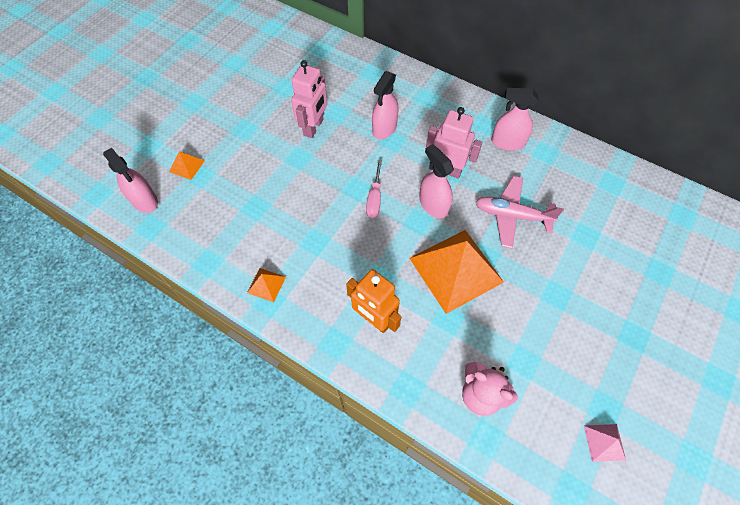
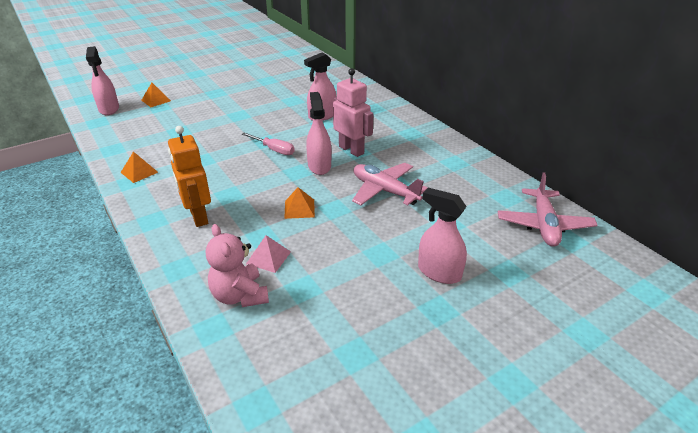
camera: 25 degrees right, 25 degrees down
(314, 127) = (267, 103): pink robot -> none
(374, 198) = (274, 150): pink screwdriver -> pink screwdriver turned 90 degrees counterclockwise
(455, 270) = (299, 208): orange pyramid -> orange pyramid, size x0.42
(507, 142) = (422, 148): pink spray bottle -> pink spray bottle (439, 272)
(604, 442) = (329, 380): pink pyramid -> pink pyramid (268, 257)
(656, 206) = (544, 225): none -> pink plane

